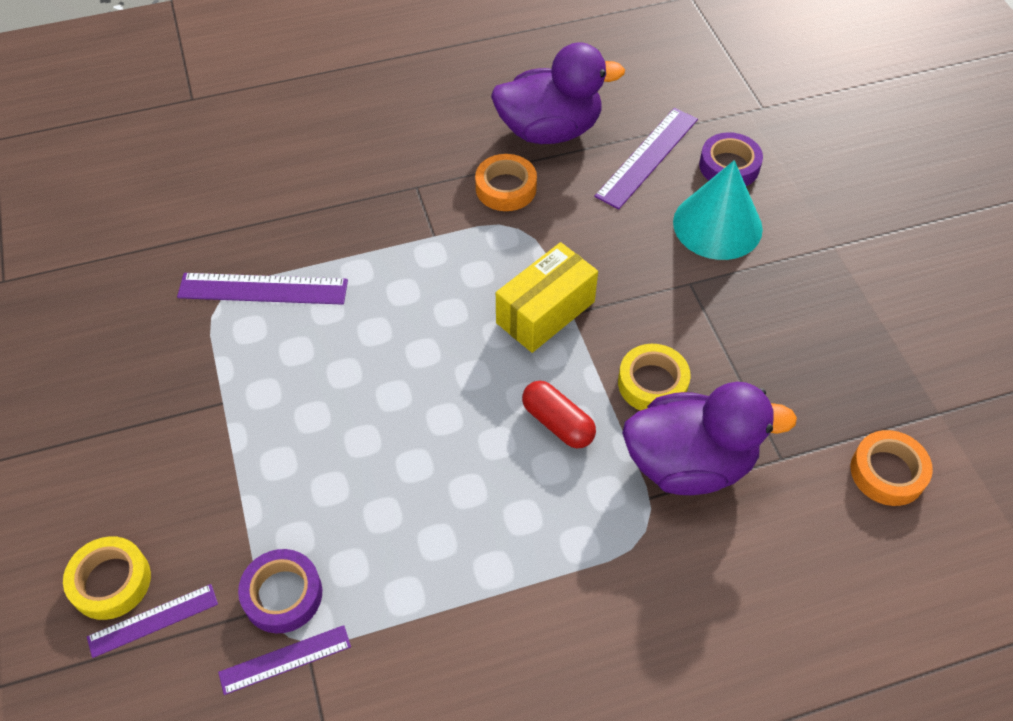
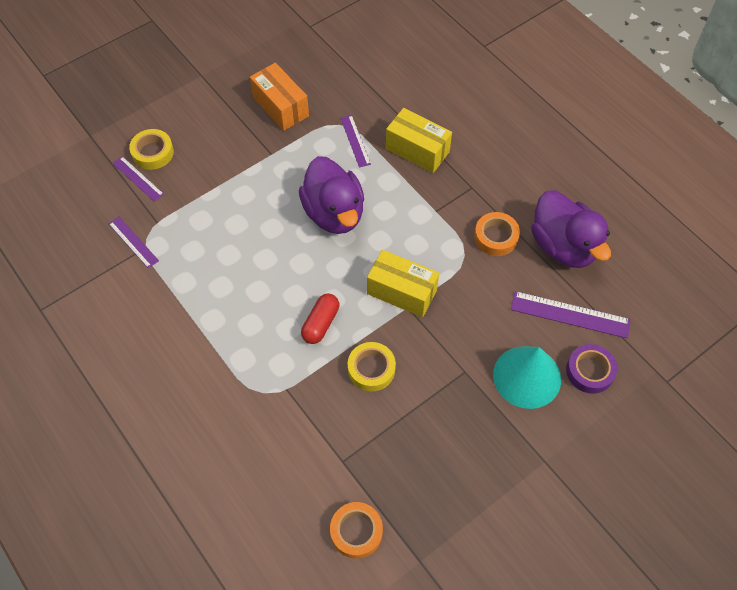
camera: 70 degrees right, 5 degrees up
(138, 364) = (280, 107): none -> orange box
(263, 289) = (355, 141): purple ruler -> purple ruler, size x0.62
(282, 595) = (167, 227): purple tape -> none
(323, 223) = (417, 150): none -> yellow box
(689, 463) = (319, 406): purple duck -> purple duck (334, 213)

